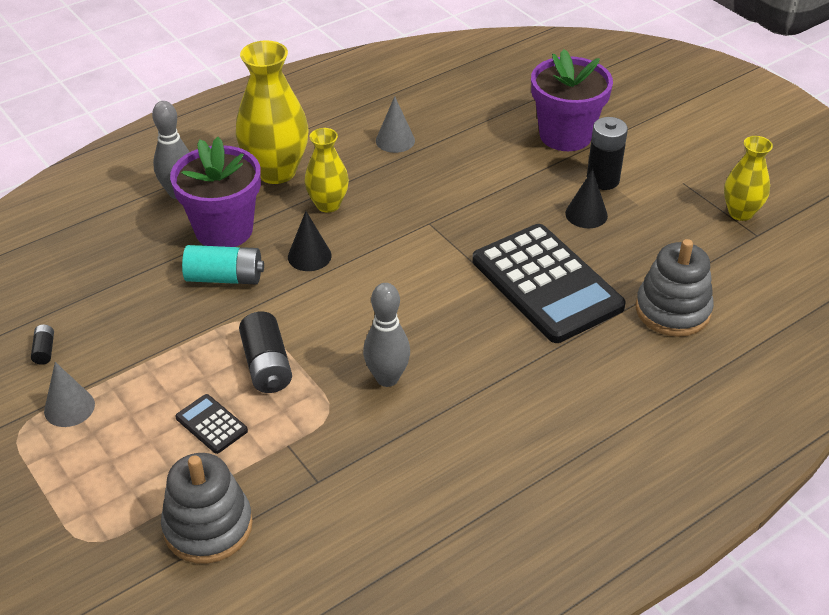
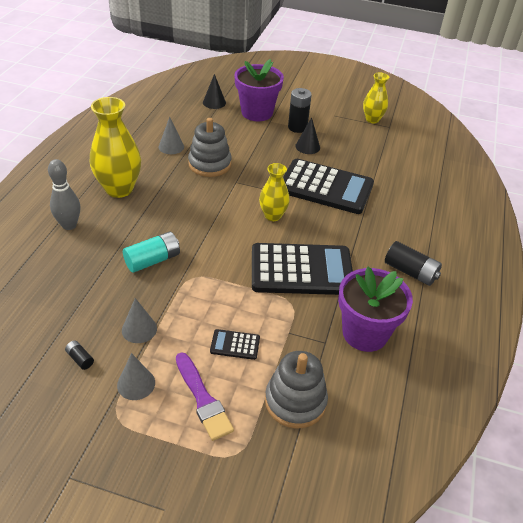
camera: 40 degrees left, 0 degrees up
(116, 463) = (203, 399): none -> purple brush
(131, 350) = (139, 329): none -> grey cone
(224, 230) = (122, 234): purple flower pot -> purple flower pot (365, 333)
(266, 365) = (230, 296): black battery -> black battery (410, 272)
(309, 256) = (190, 226): black cone -> black cone (214, 102)
(328, 204) = (170, 195): yellow vase -> yellow vase (273, 216)
(387, 378) = (301, 270): grey bowling pin -> black calculator
(672, 310) = (392, 175): grey stacking toy -> grey stacking toy (209, 164)

